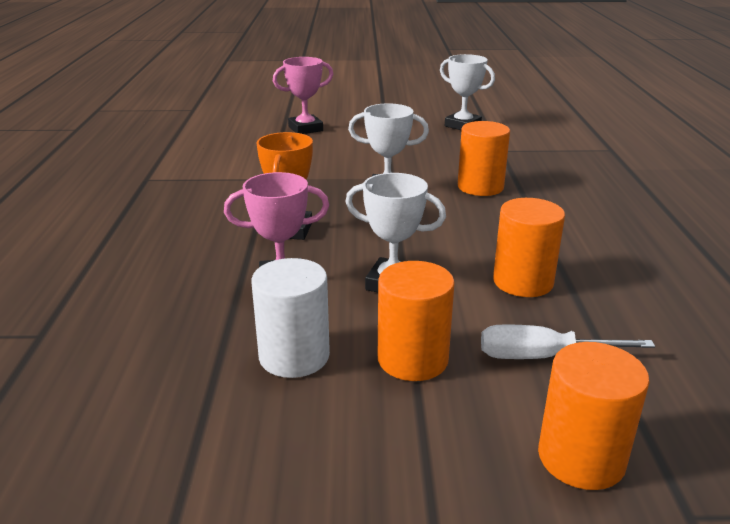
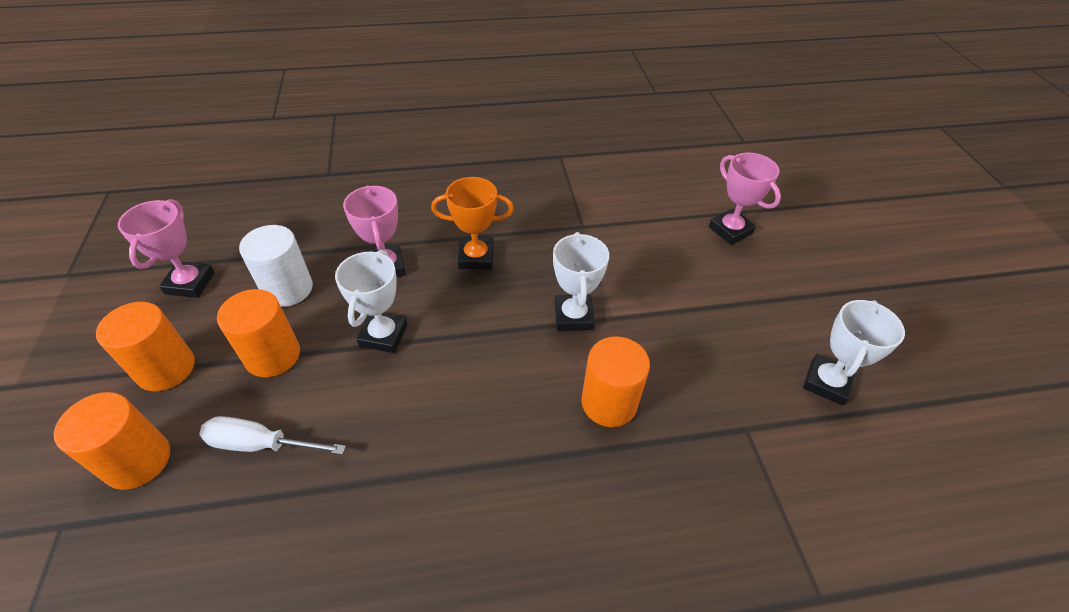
camera: 80 degrees right, 20 degrees up
(243, 462) = (190, 283): none -> pink trophy
(523, 282) = (384, 437): orange cylinder -> orange cylinder (166, 368)
(542, 357) = (260, 444): white screwdriver -> white screwdriver turned 75 degrees counterclockwise

